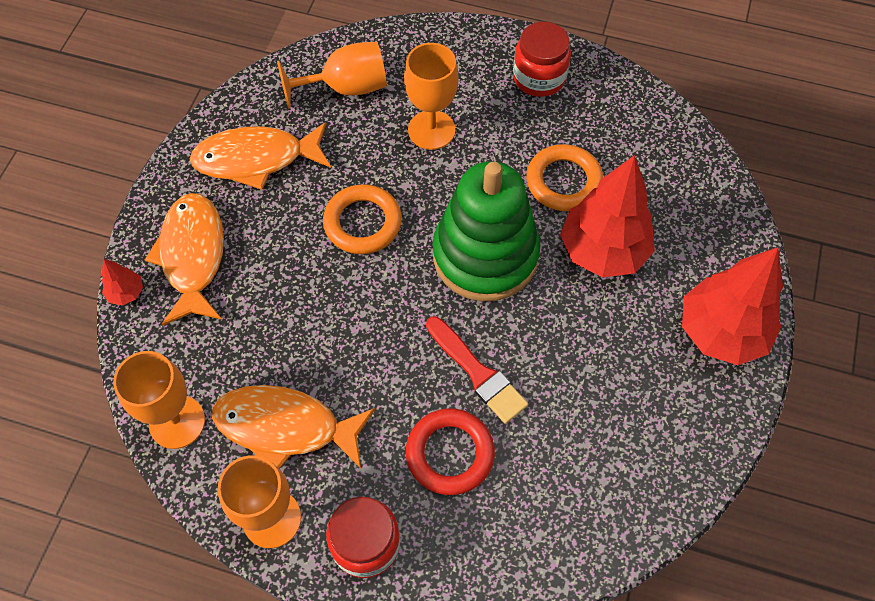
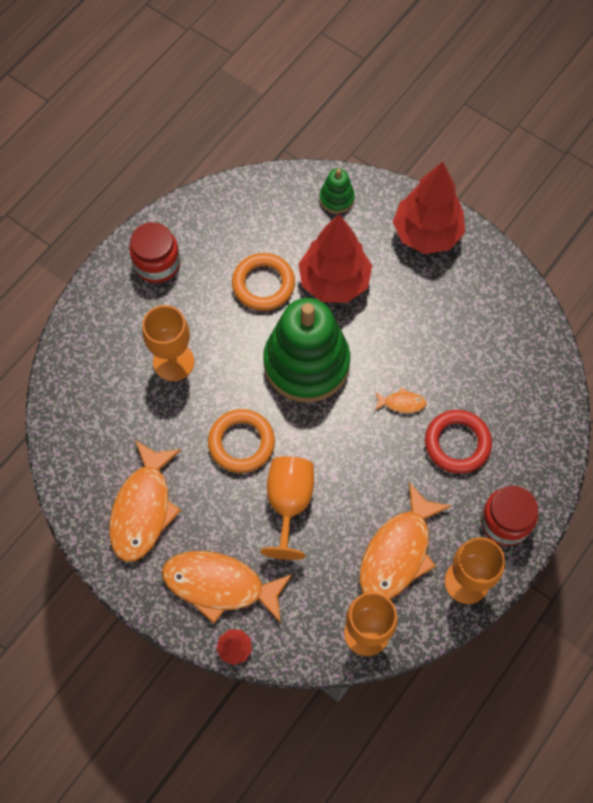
camera: 70 degrees left, 5 degrees up
(346, 88) = (100, 414): orange goblet -> orange goblet (289, 503)
(478, 373) = (402, 403): red brush -> orange fish
(714, 219) = (336, 198): none -> green stacking toy

